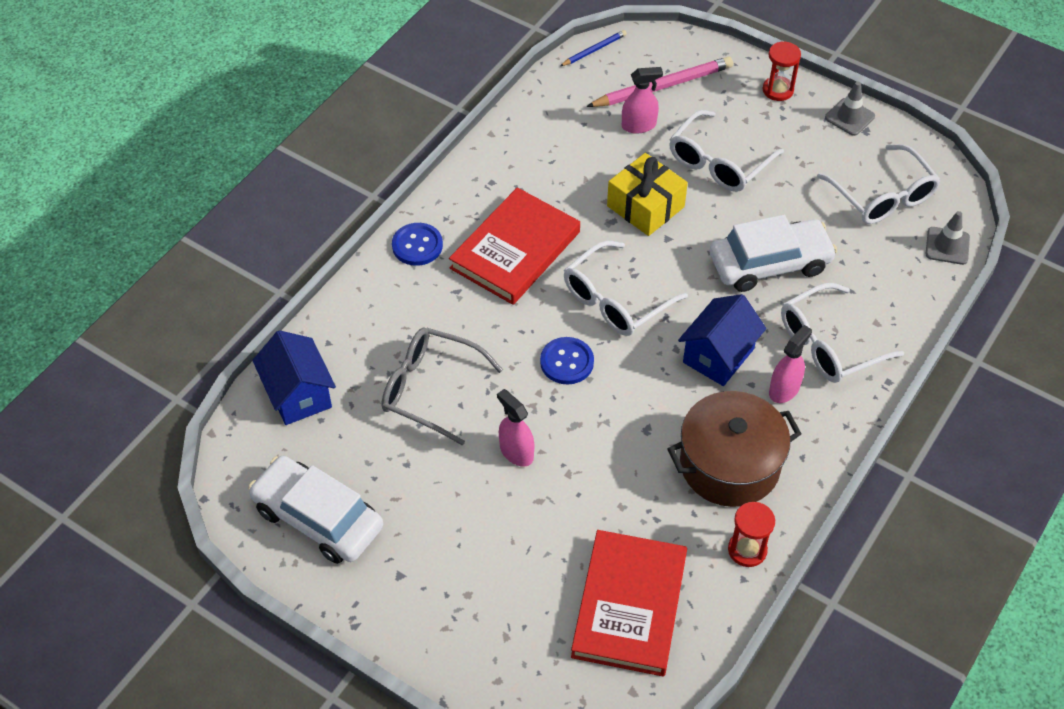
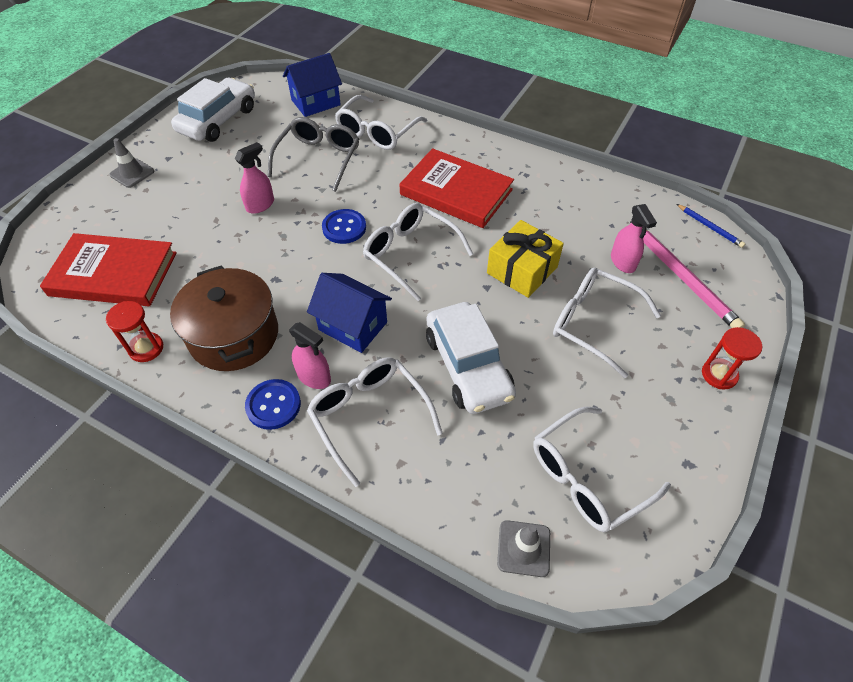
camera: 85 degrees right, 0 degrees up
(383, 323) = (377, 132): none -> white glasses
(417, 245) = (452, 141): blue button -> blue button (273, 405)
(849, 117) = (704, 446): grey traffic cone -> grey traffic cone (132, 173)

